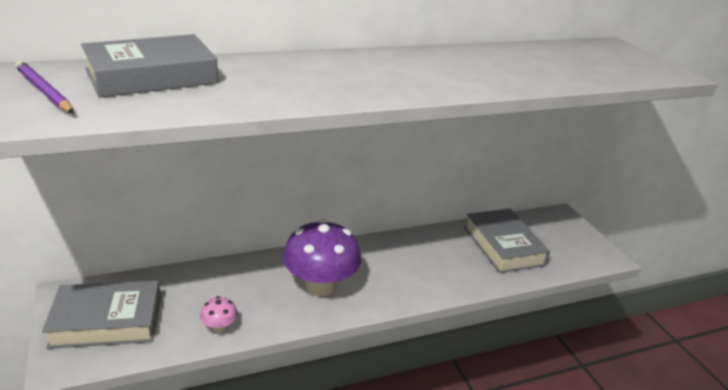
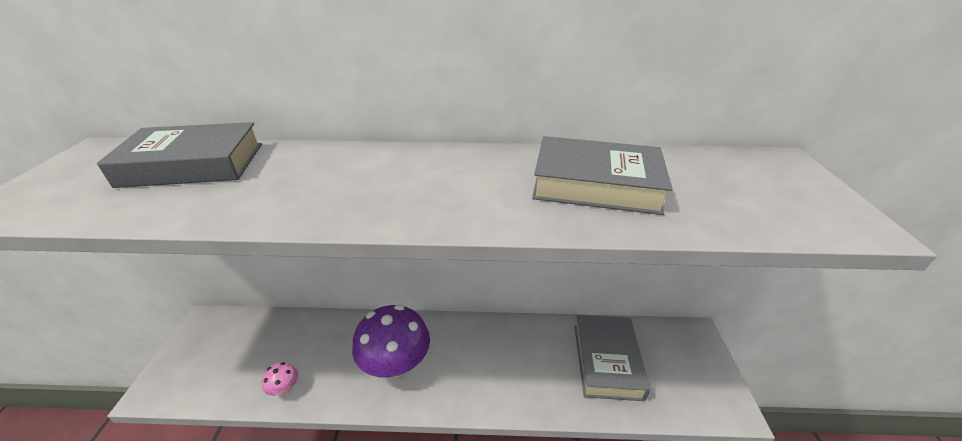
camera: 25 degrees right, 5 degrees up
(44, 91) = (84, 174): purple pencil -> none
(107, 321) = (210, 355): grey book -> grey book (596, 184)

